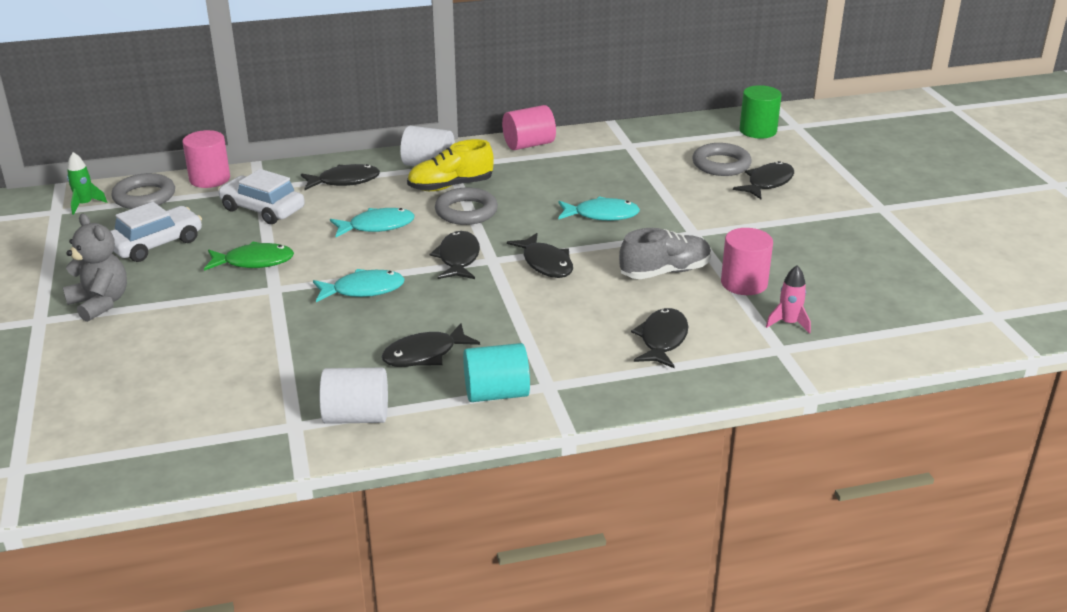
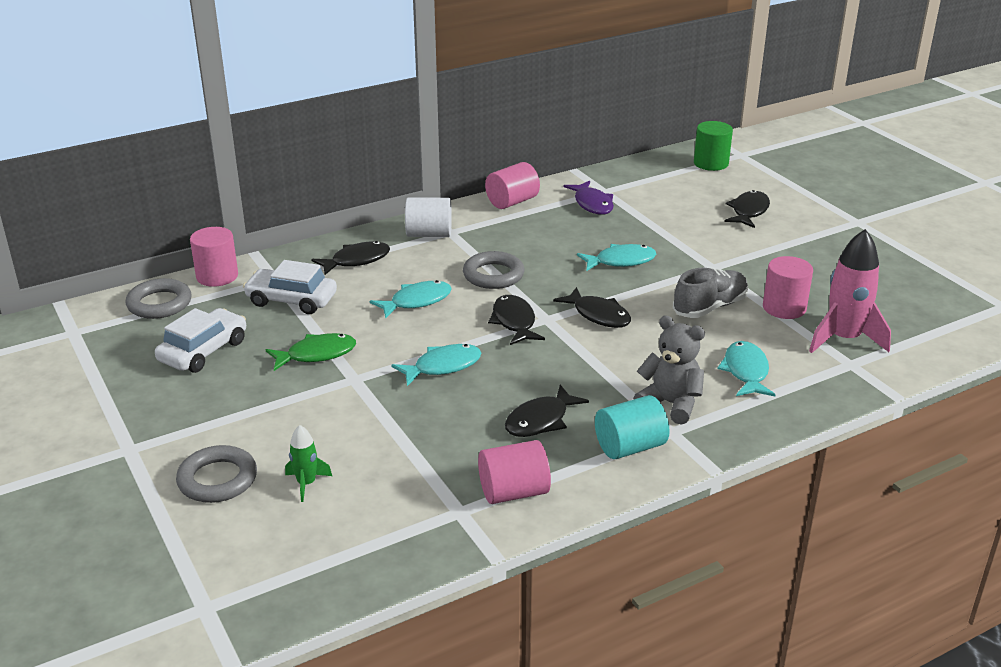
camera: 15 degrees left, 0 degrees up
(85, 204) = (100, 320): green rocket -> green rocket (306, 484)
(100, 303) = (183, 421): grey teddy bear -> grey teddy bear (670, 404)
(356, 417) = (513, 492): white cylinder -> pink cylinder
(450, 186) = (463, 252): yellow shoe -> none
(608, 156) = (592, 204): none -> purple fish
(662, 340) = (746, 371): black fish -> turquoise fish
(721, 164) = (698, 199): grey ring -> grey ring (217, 479)
(788, 323) = (844, 339): pink rocket -> pink rocket, size x1.98

